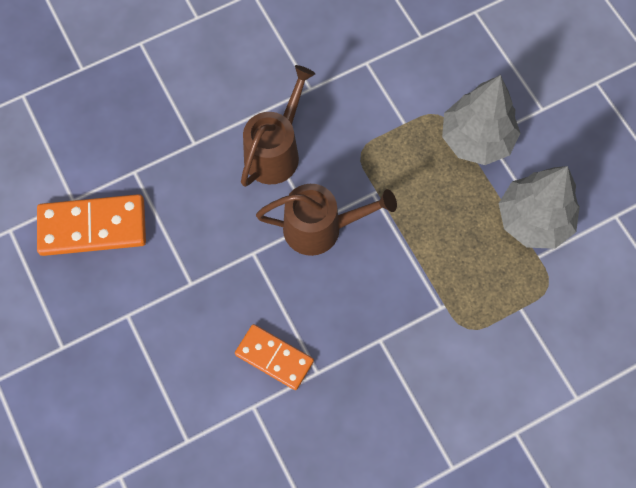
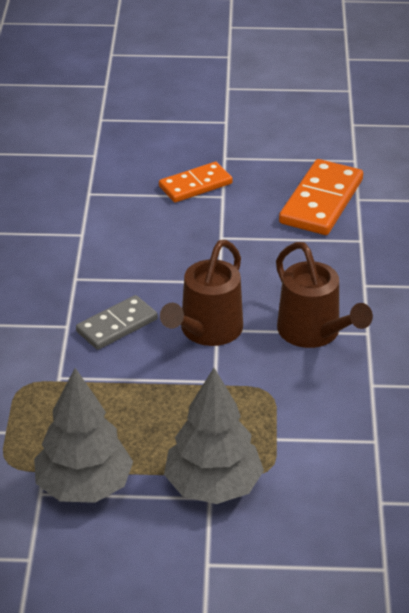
camera: 120 degrees right, 30 degrees down
(274, 357) = (111, 259): orange domino -> orange domino (195, 185)
(356, 300) = (117, 325): none -> grey domino

